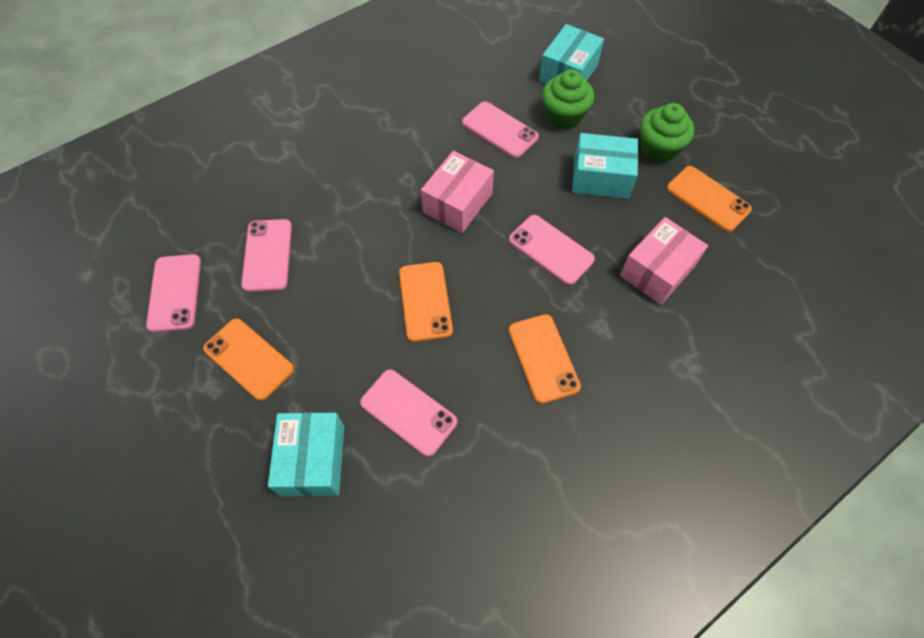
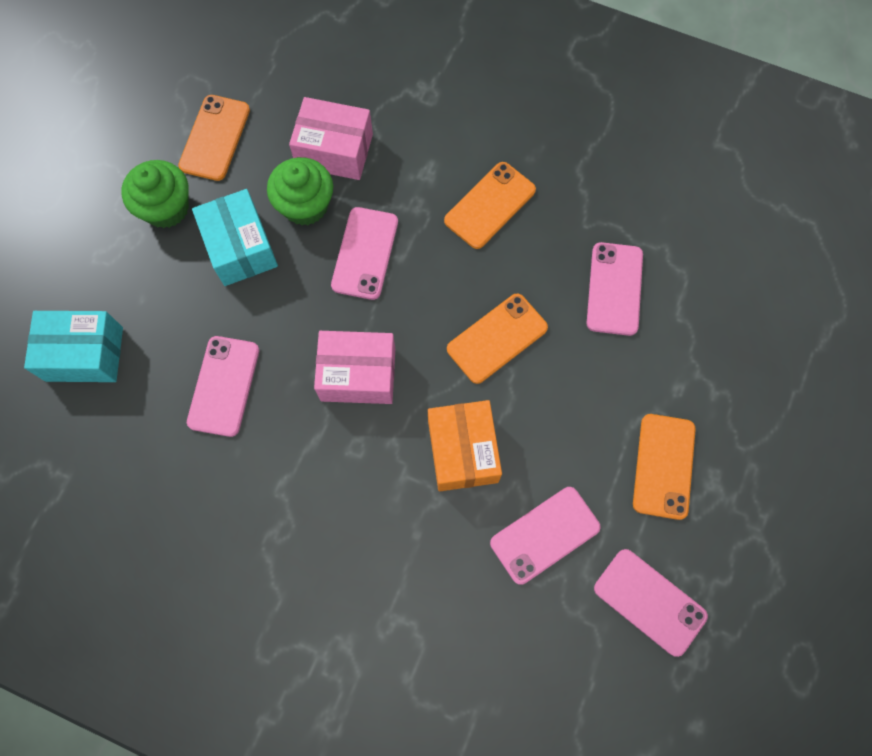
camera: 120 degrees left, 10 degrees up
(175, 293) = (649, 602): pink phone -> pink phone turned 75 degrees clockwise
(313, 460) = (708, 341): turquoise box -> none
(359, 237) = (462, 451): none -> orange box
(564, 116) = (164, 326): green cupcake -> green cupcake (305, 205)

